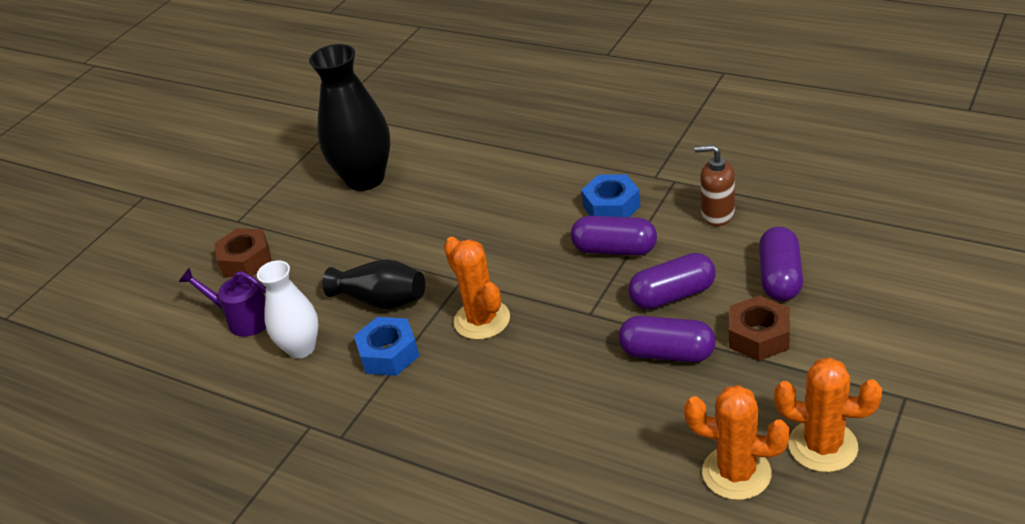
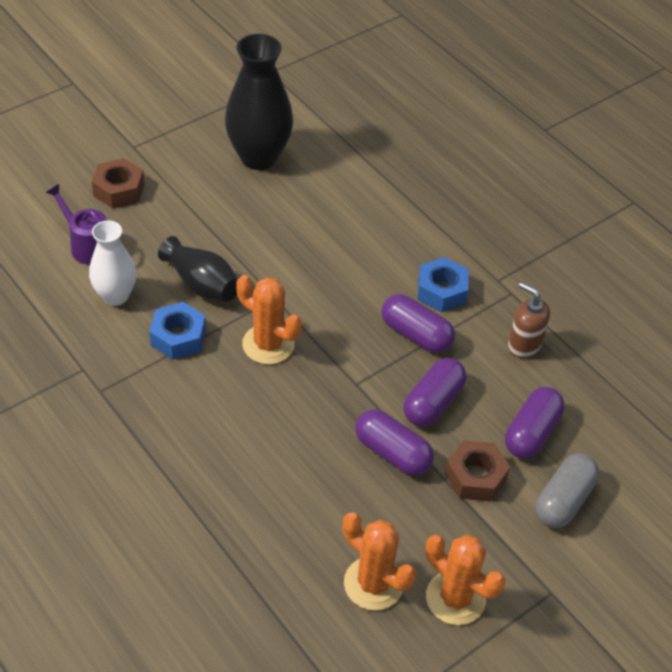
camera: 15 degrees right, 10 degrees up
(482, 320) = (268, 344): orange cactus -> orange cactus turned 45 degrees counterclockwise
(672, 295) = (433, 402): purple capsule -> purple capsule turned 60 degrees counterclockwise
(852, 317) = (564, 500): none -> grey capsule

